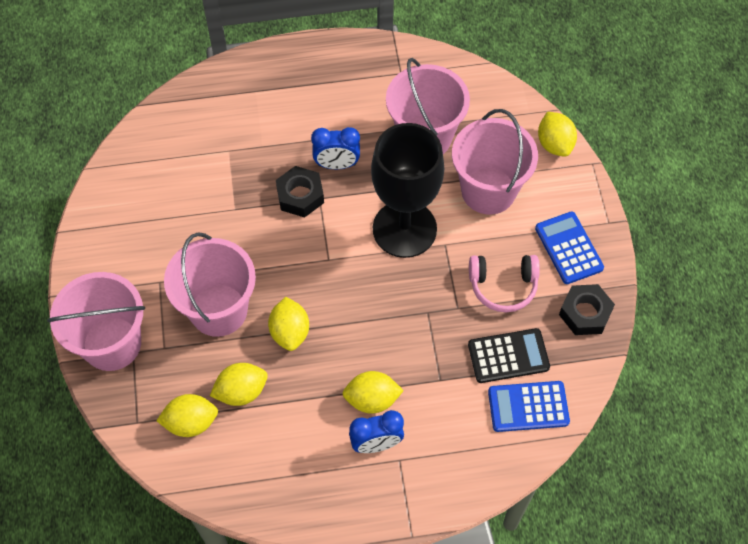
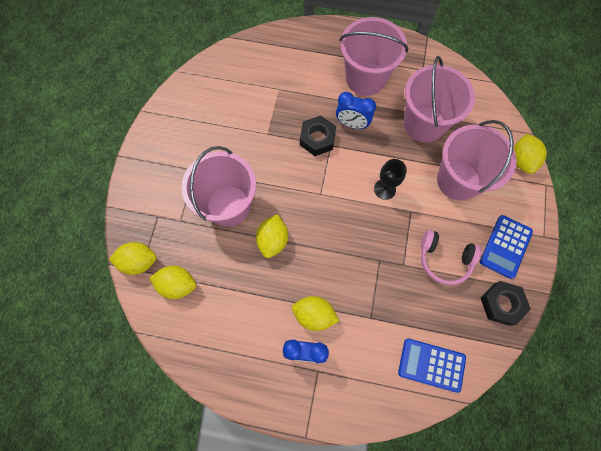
camera: 20 degrees right, 10 degrees up
(112, 344) = (145, 205): pink bucket -> pink bucket (365, 78)
(241, 391) = (221, 274): yellow lemon -> yellow lemon (139, 261)
(404, 229) = (384, 189): black goblet -> black goblet, size x0.44
(508, 356) = (429, 317): black calculator -> none
(568, 248) = (505, 246): blue calculator -> blue calculator turned 150 degrees counterclockwise

